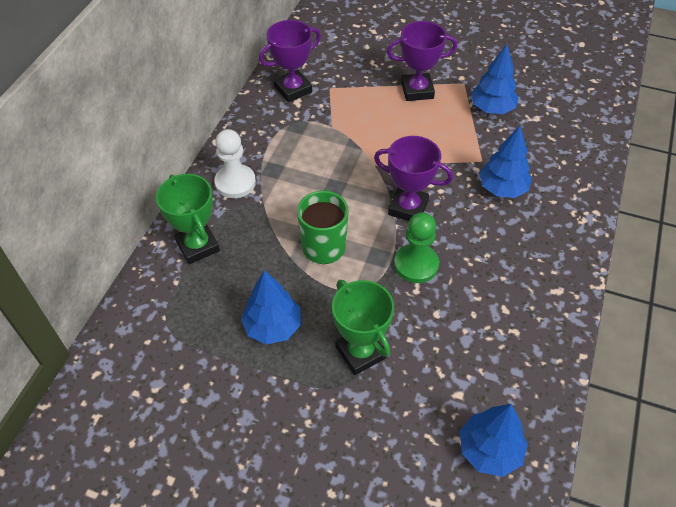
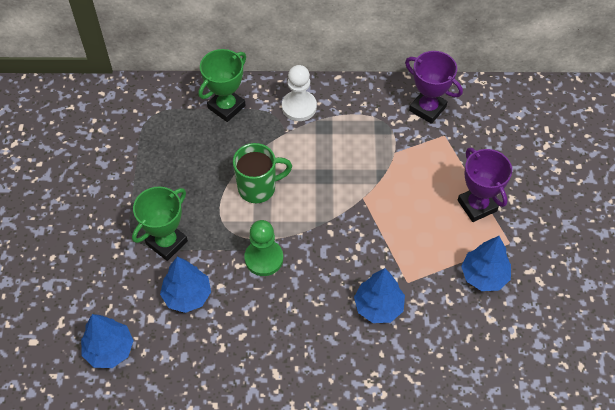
camera: 70 degrees right, 5 degrees up
(273, 327) = (171, 179): blue tree -> blue tree (187, 296)
(408, 208) = (323, 237): purple trophy -> none

